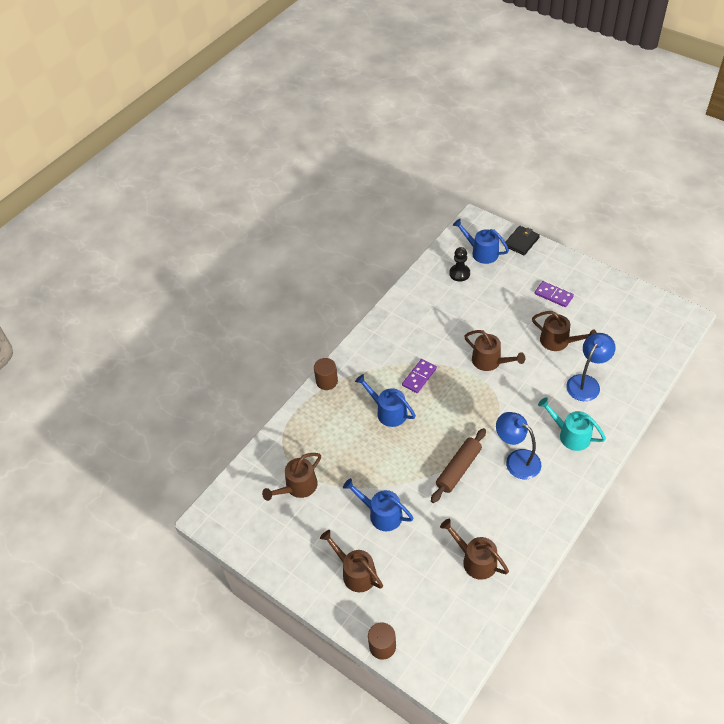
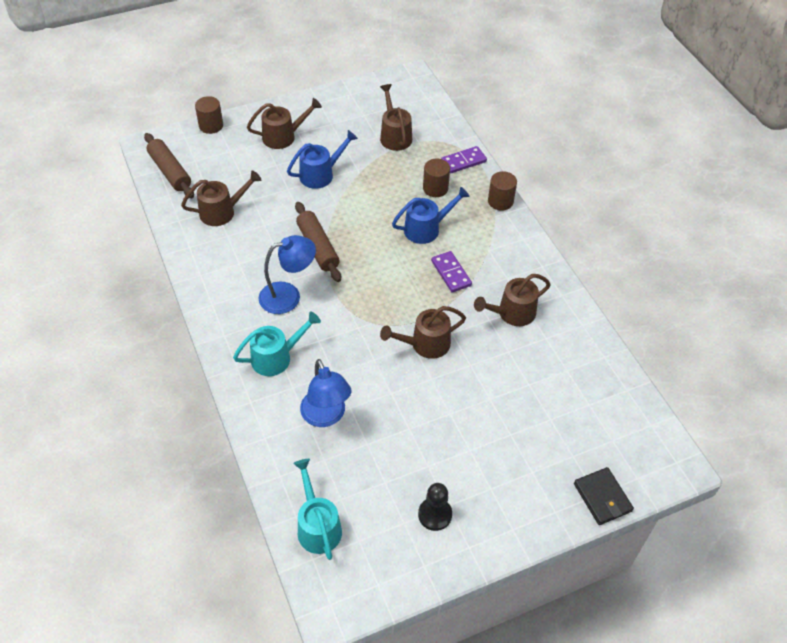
camera: 115 degrees right, 0 degrees up
(341, 427) = (435, 188): none -> brown cylinder
(459, 273) = (584, 392): black pawn -> black pawn (435, 514)
(463, 637) = (170, 171): none -> brown rolling pin
(481, 252) = (609, 438): blue watering can -> none
(553, 295) = (480, 471): purple domino -> purple domino (463, 161)
(558, 341) = (404, 428): brown watering can -> brown watering can (512, 313)
(653, 347) = (317, 526): none -> turquoise watering can

